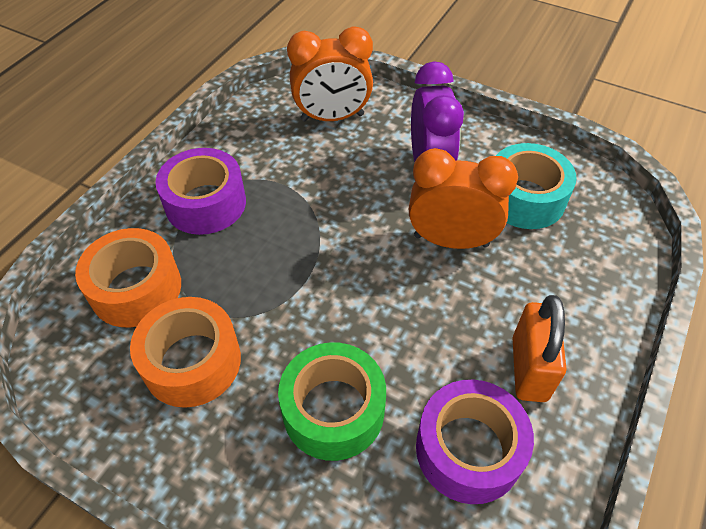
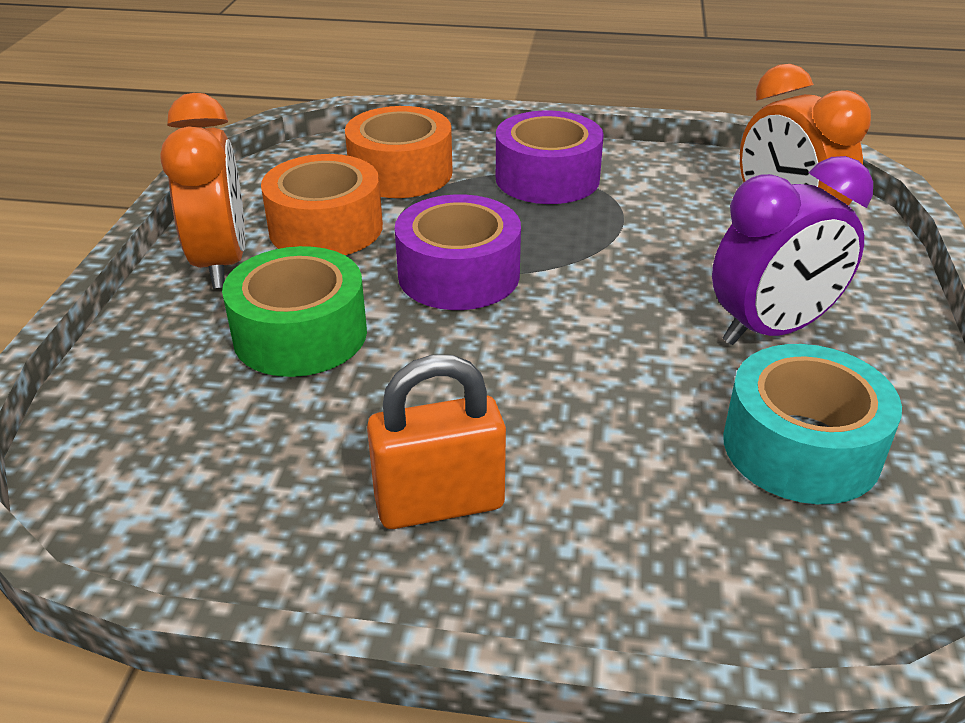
camera: 70 degrees right, 15 degrees down
(451, 240) = (637, 379): orange clock -> orange clock (221, 263)
(468, 449) = (280, 460): purple tape -> purple tape (459, 274)

